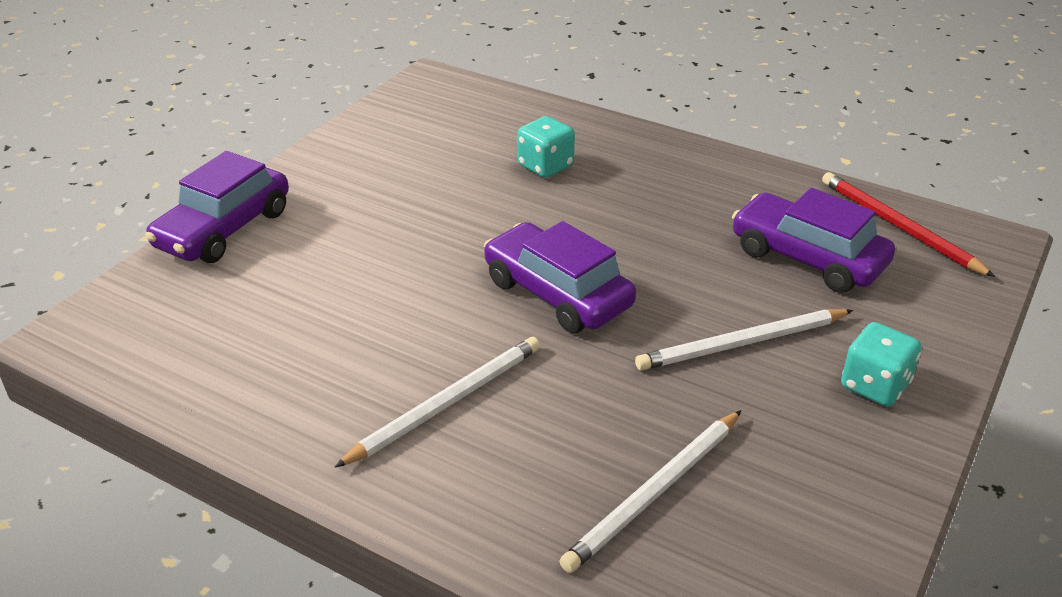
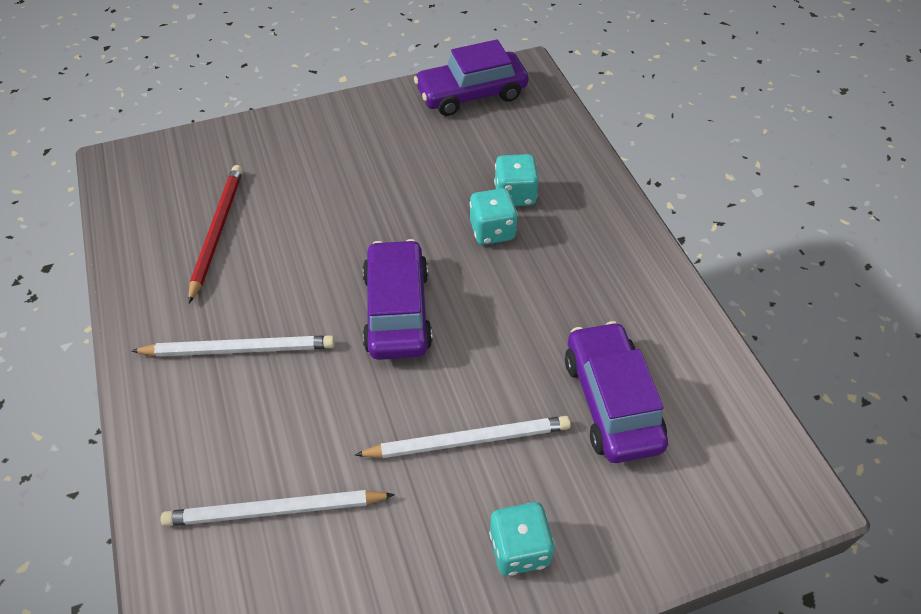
camera: 40 degrees right, 15 degrees up
(224, 229) = (265, 130): purple car -> purple car (471, 94)
(561, 199) = (492, 231): none -> turquoise dice
(741, 343) = (468, 440): white pencil -> white pencil turned 150 degrees clockwise
(898, 227) = (726, 424): red pencil -> red pencil (217, 231)

